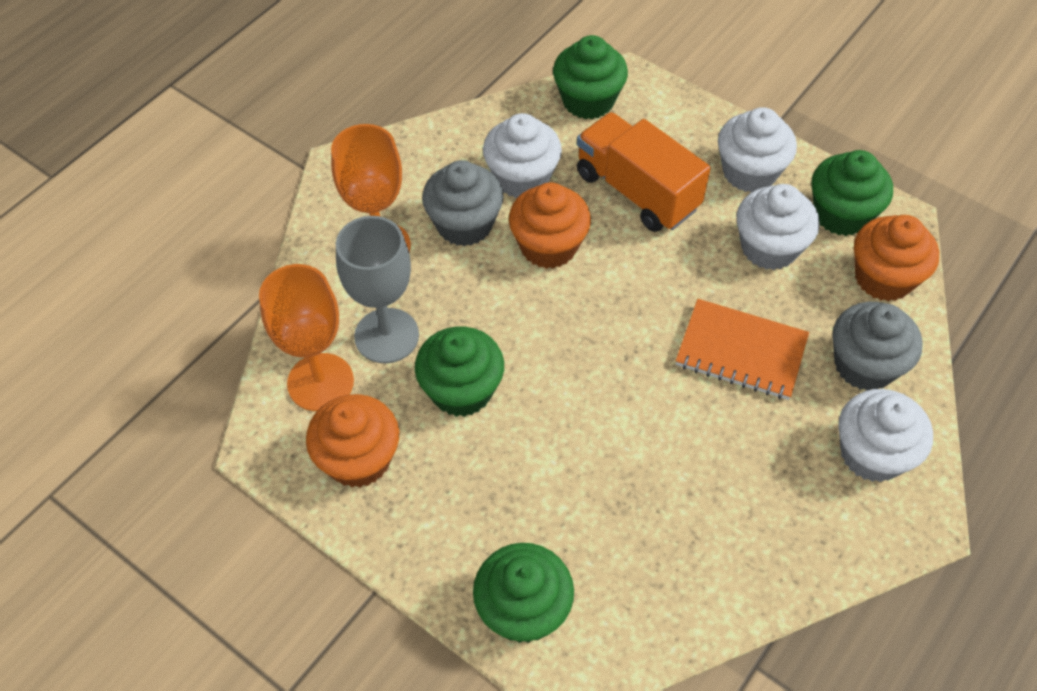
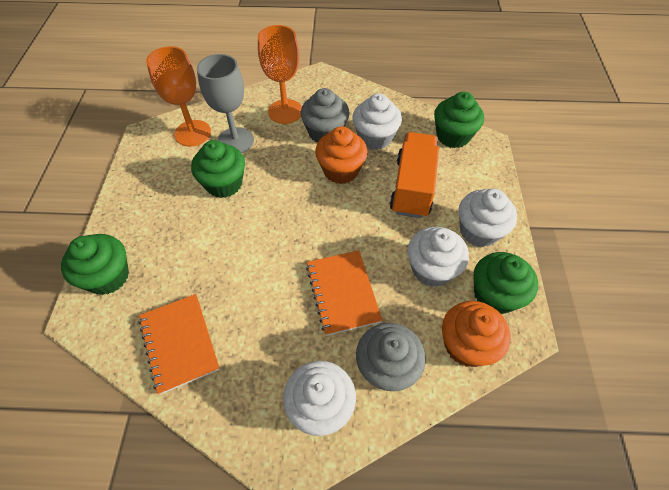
camera: 55 degrees right, 0 degrees up
(358, 459) = (159, 168): orange cupcake -> none
(695, 563) = (179, 343): none -> orange notebook

